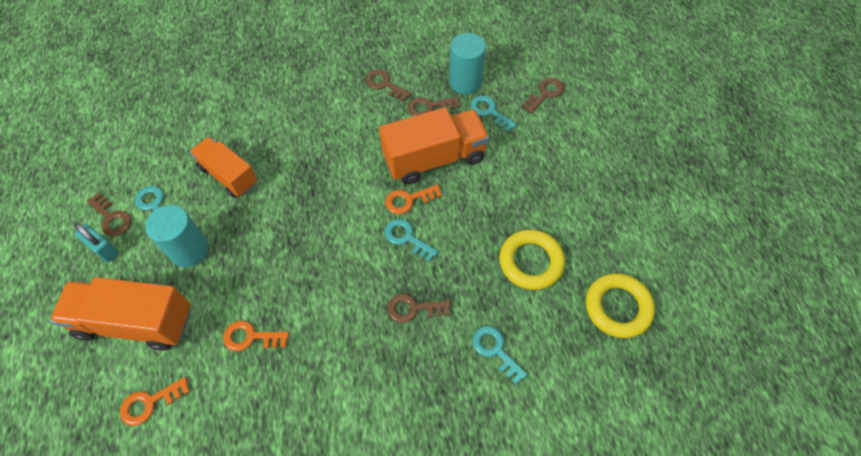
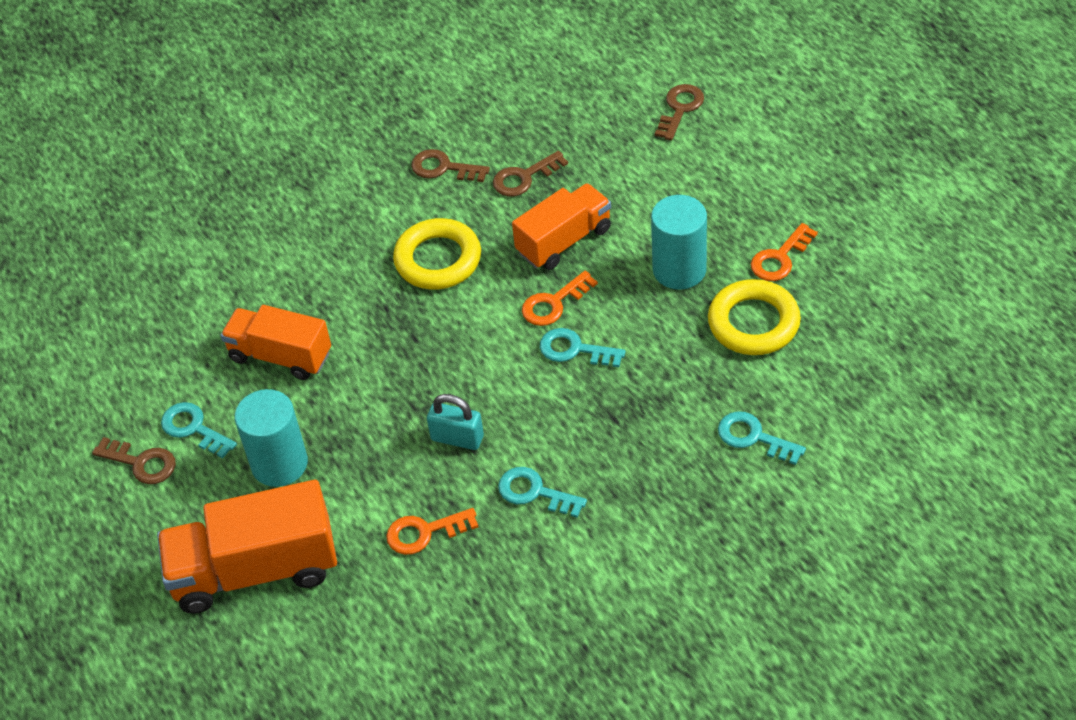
camera: 15 degrees left, 10 degrees down
(104, 249) = (155, 503): turquoise padlock -> turquoise padlock (457, 438)
(150, 403) = (332, 649): orange key -> orange key (780, 258)
(413, 308) = (625, 427): brown key -> none
(434, 158) = (564, 241): orange truck -> orange truck, size x0.67
(465, 82) = (559, 128): turquoise cylinder -> turquoise cylinder (679, 269)
(489, 112) = (612, 157): turquoise key -> turquoise key (535, 492)
(617, 307) = (887, 337): yellow ring -> yellow ring (438, 259)

